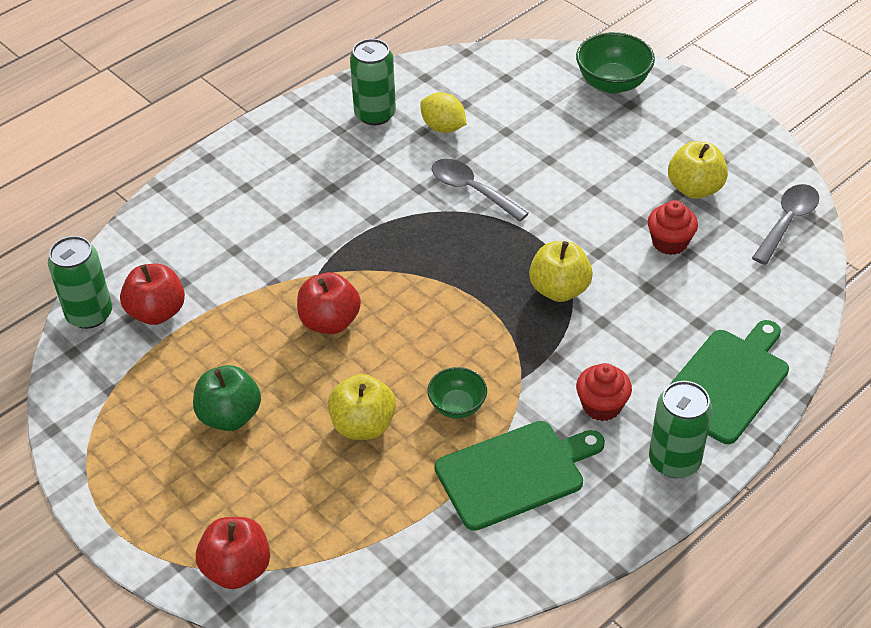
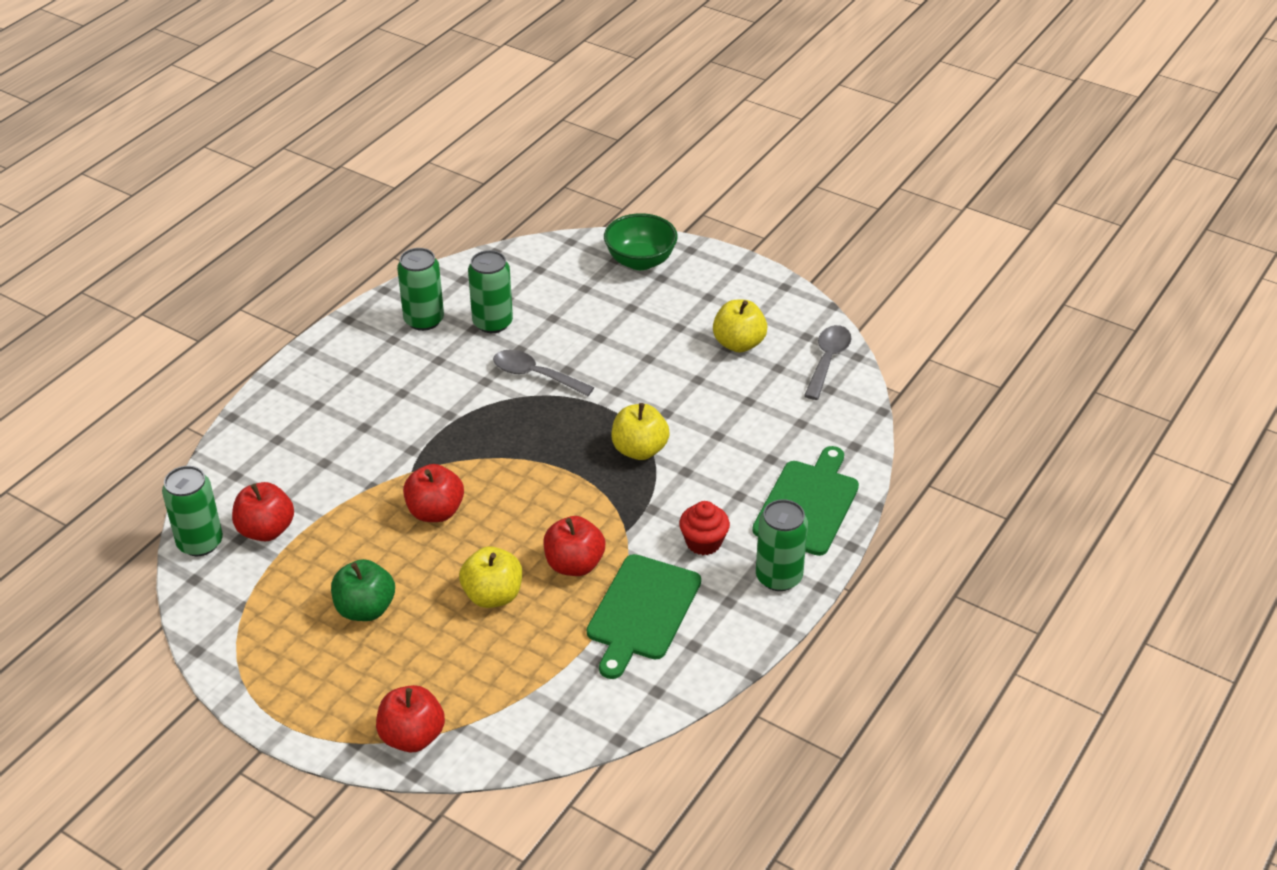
camera: 15 degrees left, 5 degrees down
(443, 127) = (492, 323): yellow lemon -> green can
(457, 406) = (574, 564): green bowl -> red apple
(515, 473) = (641, 611): green cutting board -> green cutting board turned 150 degrees clockwise
(669, 242) = (728, 394): red cupcake -> none

